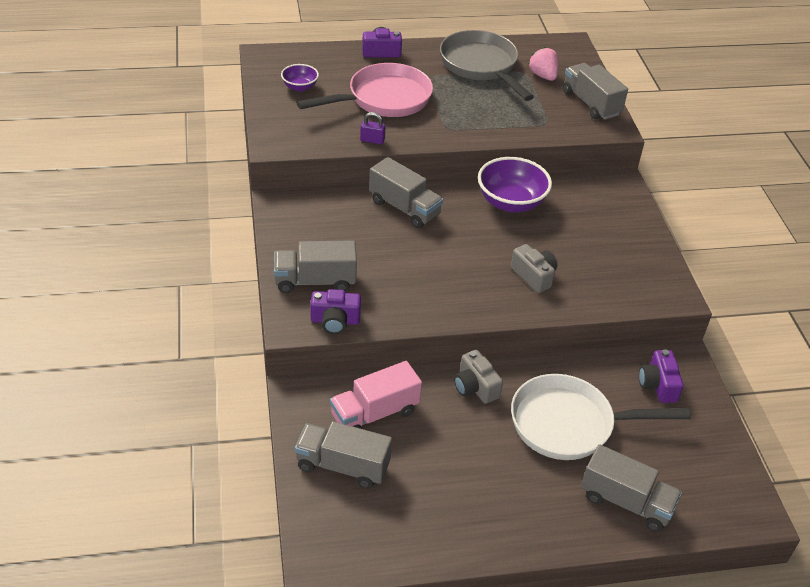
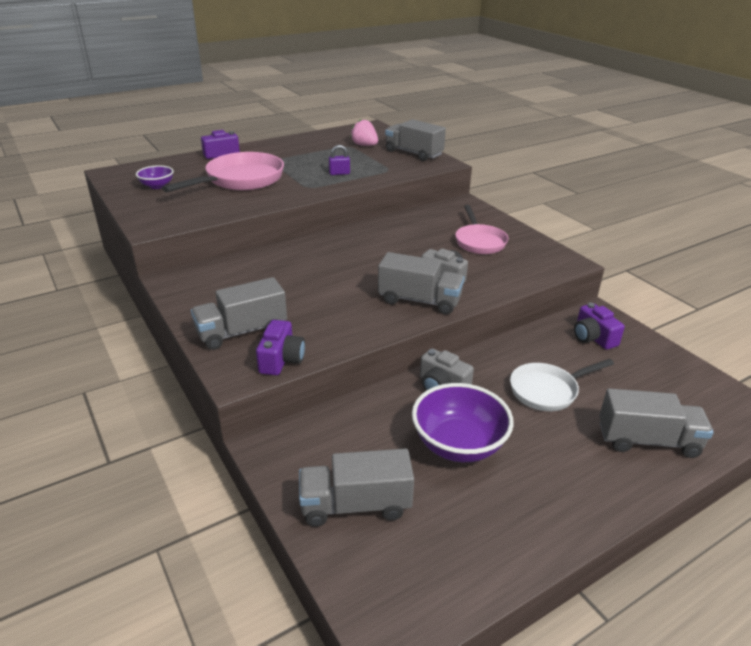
camera: 20 degrees left, 10 degrees down
(335, 321) = (281, 359): purple camera -> purple camera turned 60 degrees counterclockwise
(372, 140) = (246, 206): purple padlock -> purple padlock (339, 173)
(374, 413) = (359, 440): pink truck -> none
(404, 208) = (297, 257): grey truck -> grey truck (419, 300)
(481, 66) = (311, 148): grey pan -> none
(511, 202) = (388, 233): purple bowl -> purple bowl (458, 444)
(569, 424) = (547, 390): white pan -> white pan, size x0.63
(600, 241) = (479, 241): none -> pink pan

